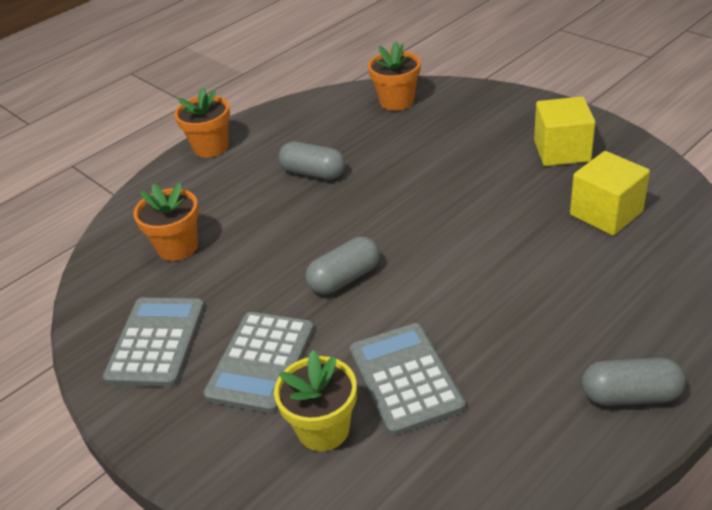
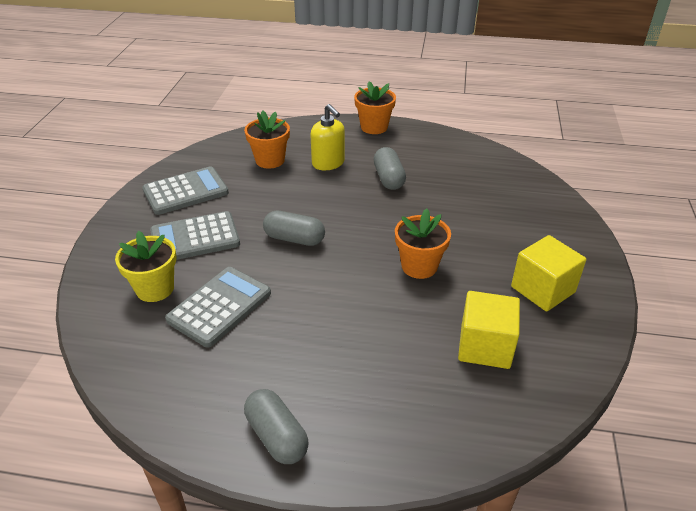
camera: 50 degrees right, 0 degrees up
(237, 204) = (328, 163): none -> yellow soap dispenser
(396, 101) = (510, 178): orange flower pot -> orange flower pot (419, 266)

